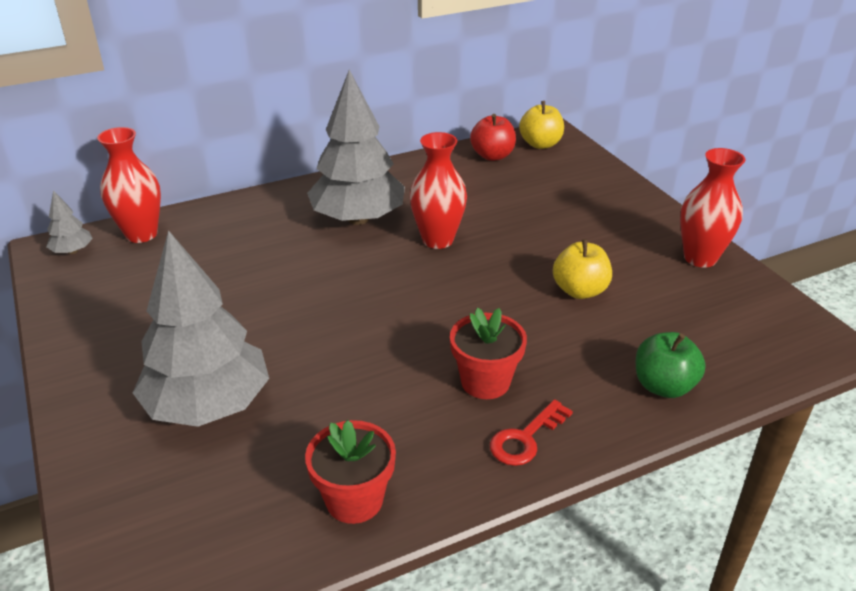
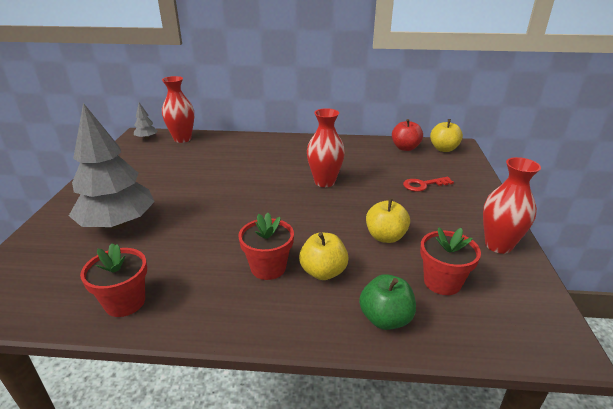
camera: 30 degrees right, 5 degrees down
(358, 219) = (292, 159): grey tree -> none
(525, 438) = (256, 311): red key -> red key (423, 185)
(553, 361) = (323, 272): none -> yellow apple
(682, 322) = (442, 282): none -> red flower pot

